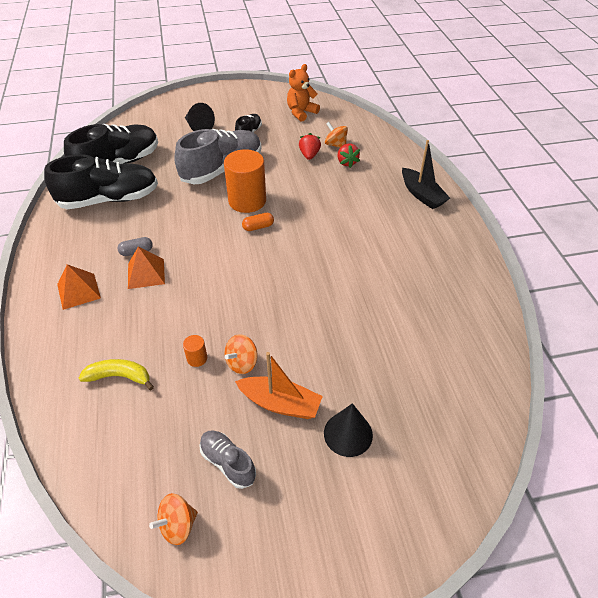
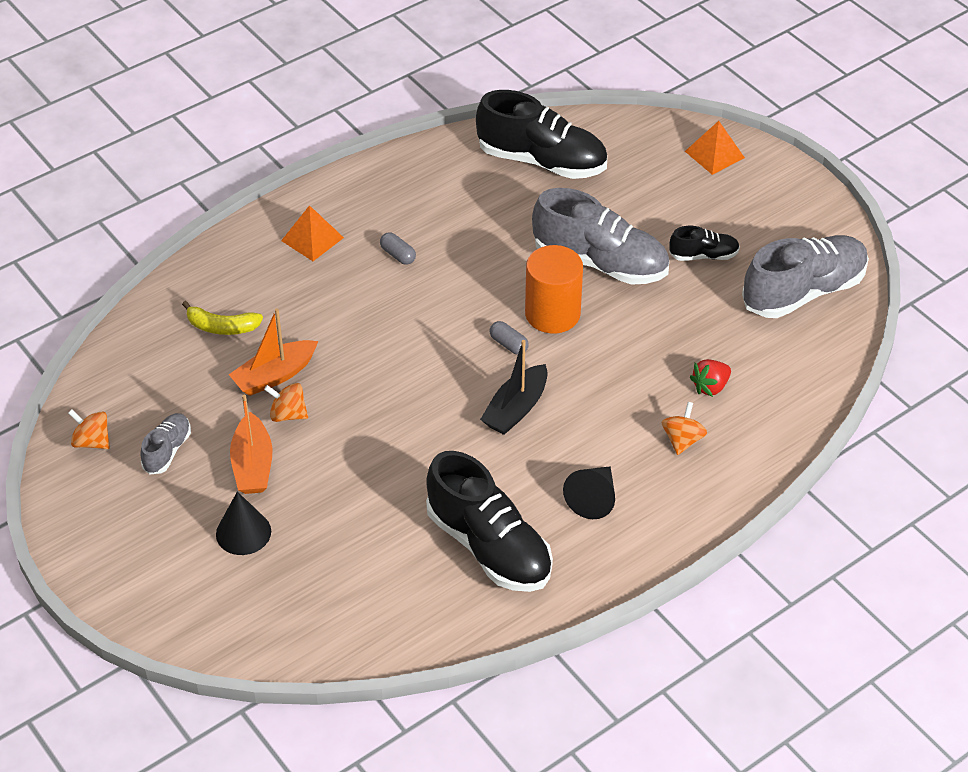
camera: 65 degrees right, 0 degrees up
(109, 199) = (470, 187): black shoe -> black shoe (489, 546)
(119, 376) = (222, 327): yellow banana -> yellow banana turned 120 degrees clockwise
(146, 273) = (369, 279): orange pyramid -> orange pyramid (714, 154)
(197, 358) = (275, 375): orange cylinder -> orange boat
(198, 127) = (679, 197): black cone -> black cone (593, 498)
(258, 227) = (508, 344): orange capsule -> grey capsule
(301, 112) = (803, 292): orange teddy bear -> grey shoe
(309, 155) = (698, 340): red strawberry -> none
(335, 145) = (746, 360): orange spinning top -> orange spinning top (682, 440)
(422, 195) = (690, 493): black boat -> black boat (516, 409)

